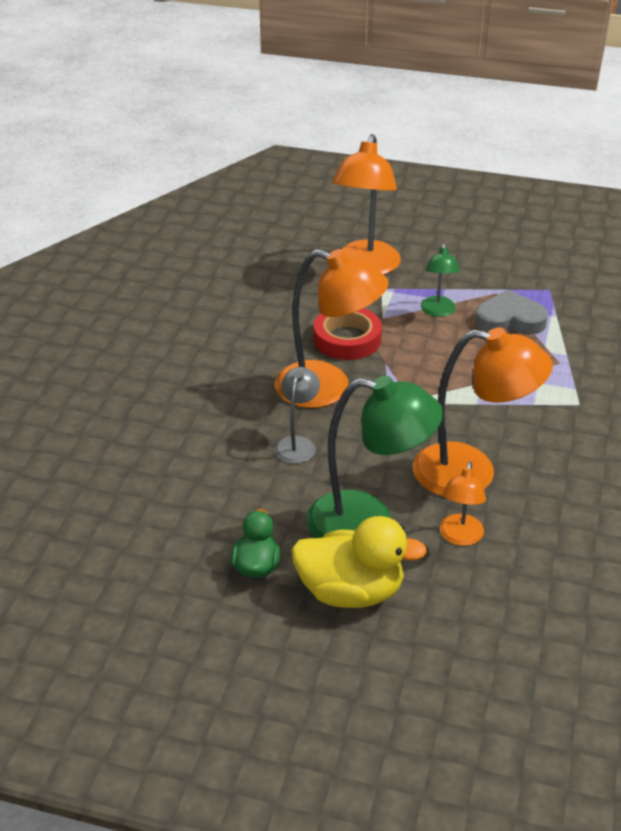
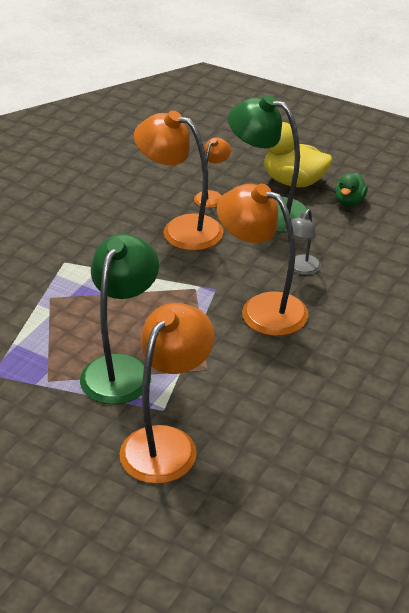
camera: 165 degrees left, 0 degrees up
(347, 339) = (225, 354): red tape -> none
(438, 311) = (122, 369): green lamp -> green lamp, size x1.93
(510, 319) = (59, 347): grey heart -> none

